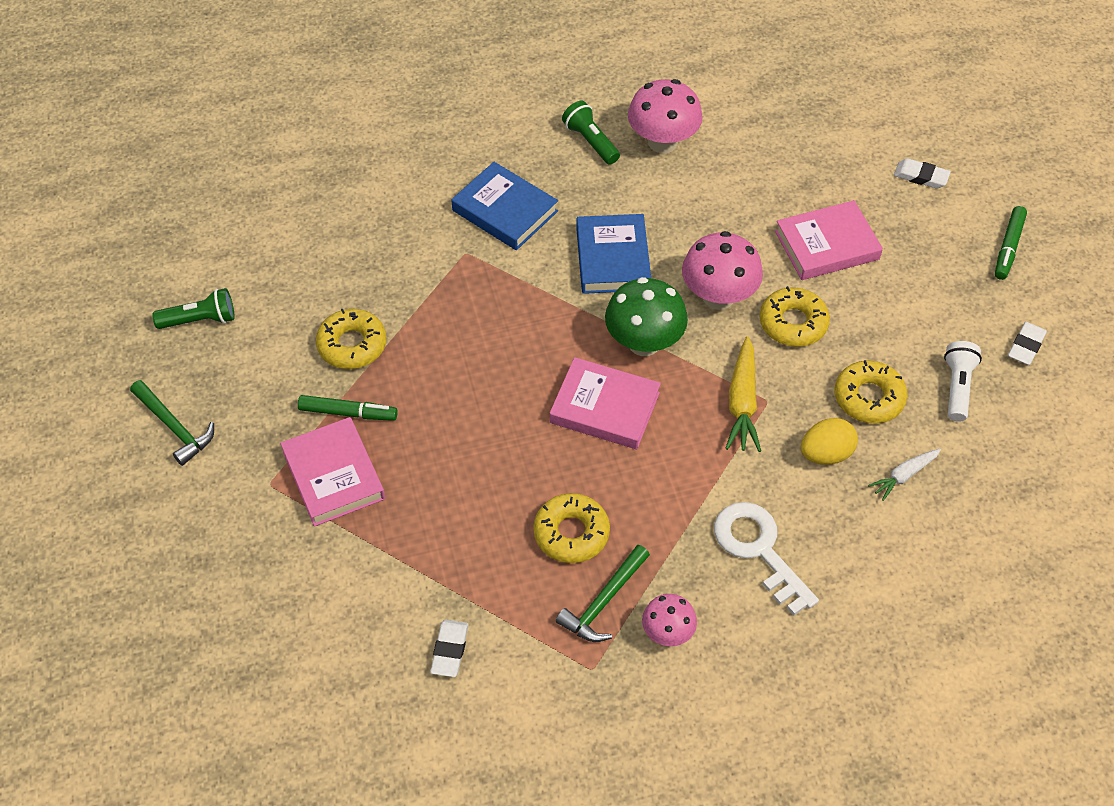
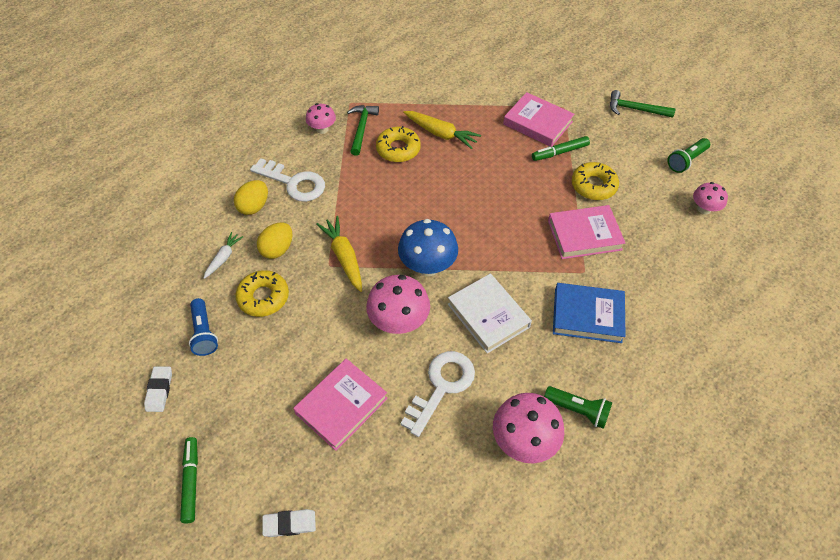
camera: 150 degrees right, 0 degrees up
(253, 254) = (704, 209): none -> pink mushroom
(450, 650) = (420, 83): white eraser -> none
(489, 529) = (441, 134): none -> yellow carrot
(604, 408) = (424, 217): pink book -> pink book (584, 235)
(612, 258) = (488, 315): blue book -> white book
(644, 343) = (427, 266): green mushroom -> blue mushroom
(711, 217) = (441, 386): none -> white key
(793, 323) = (337, 327): yellow donut -> none
(834, 537) = (254, 207): none -> yellow egg
(957, 387) = (204, 333): white flashlight -> blue flashlight

